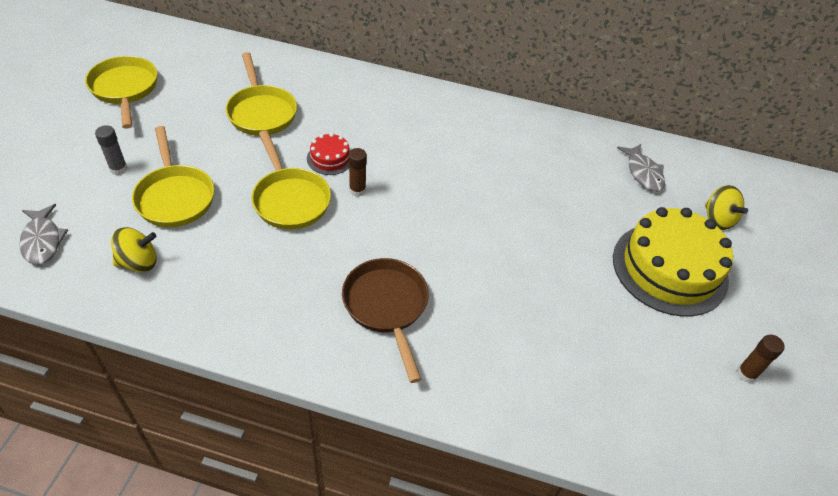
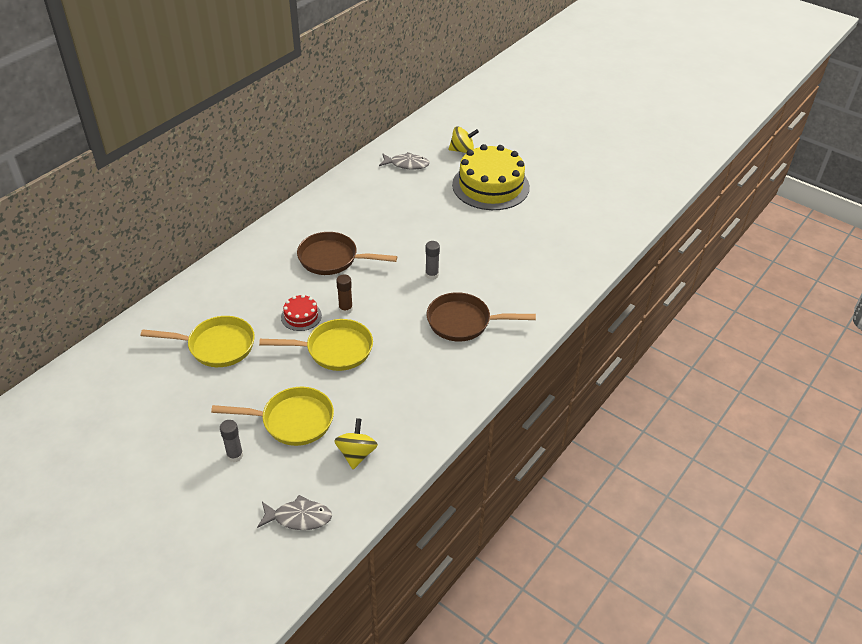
camera: 65 degrees left, 5 degrees down
(125, 89) = (118, 438): yellow pan -> none
(432, 156) = (332, 259): none -> brown pan
(456, 252) = (432, 275): none -> grey glue stick
(746, 374) = (574, 188): brown glue stick -> none

